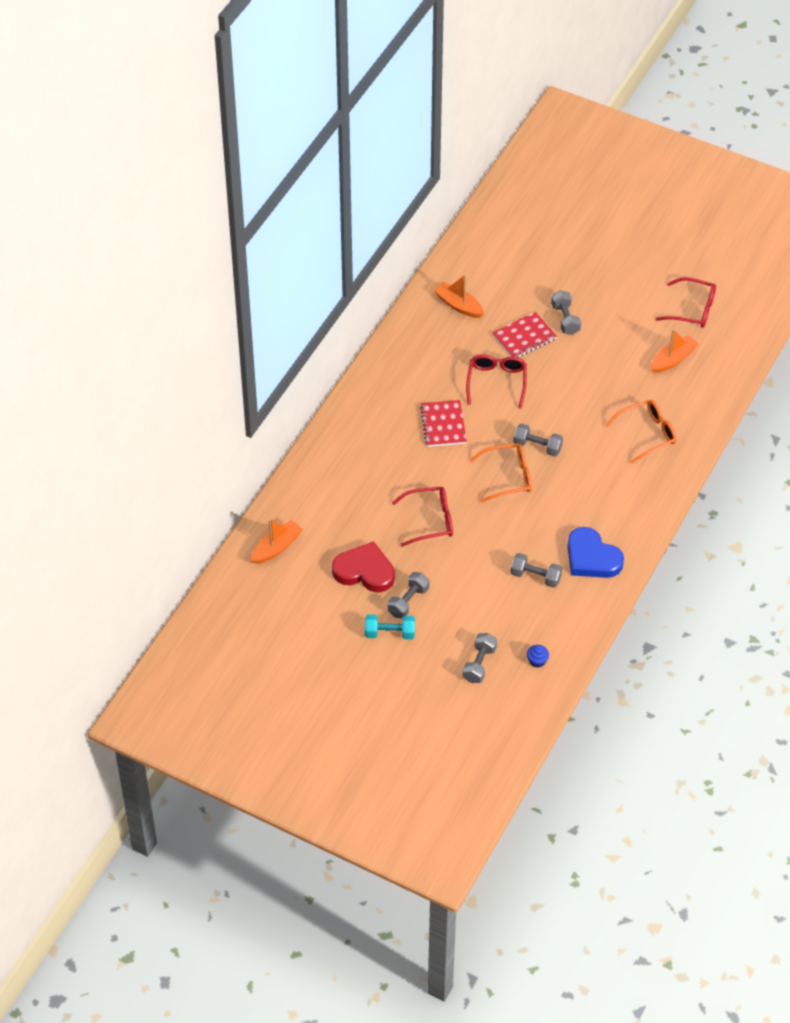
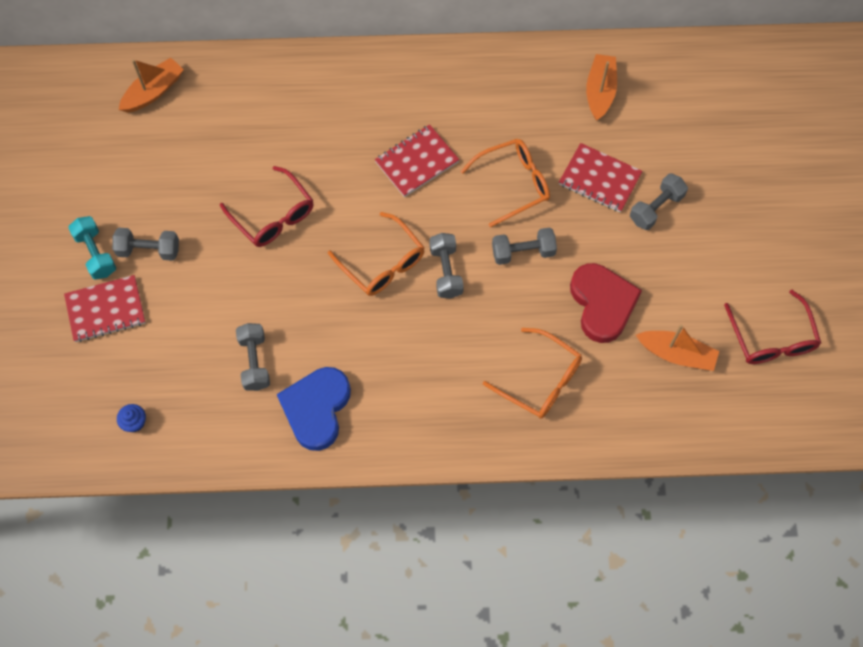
camera: 60 degrees right, 15 degrees up
(276, 547) = (153, 91): orange boat -> orange boat turned 60 degrees counterclockwise
(364, 571) = (167, 188): red heart -> red heart (602, 304)
(439, 644) = (105, 310): none -> red notebook
(479, 664) = (99, 364): grey dumbbell -> grey dumbbell (523, 252)
(496, 382) = (513, 184): red glasses -> orange glasses

